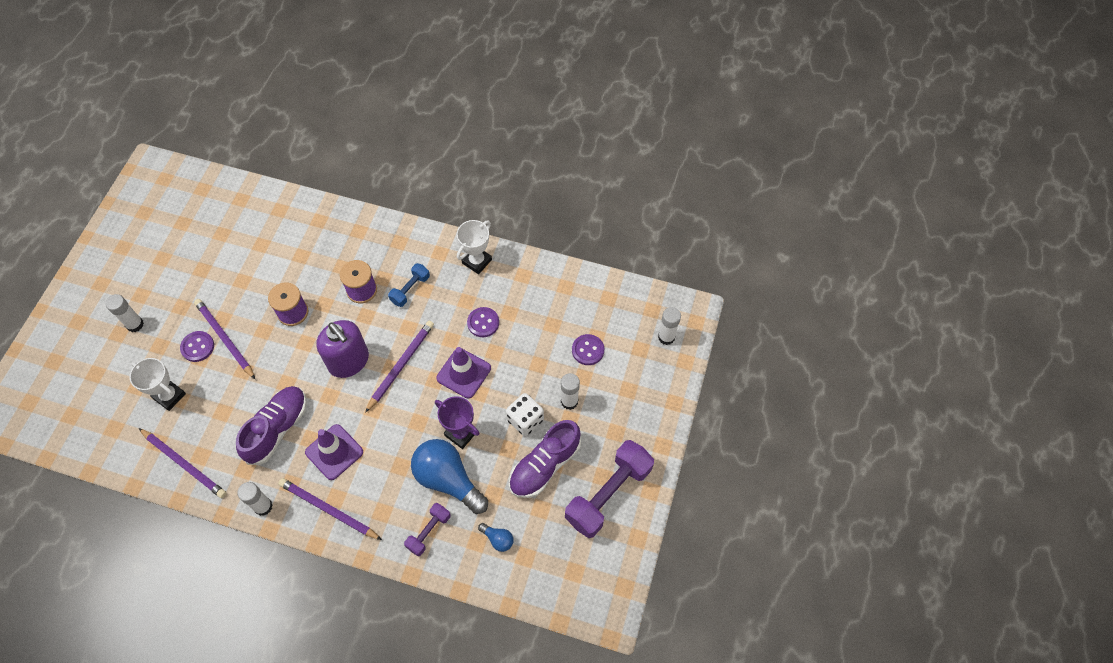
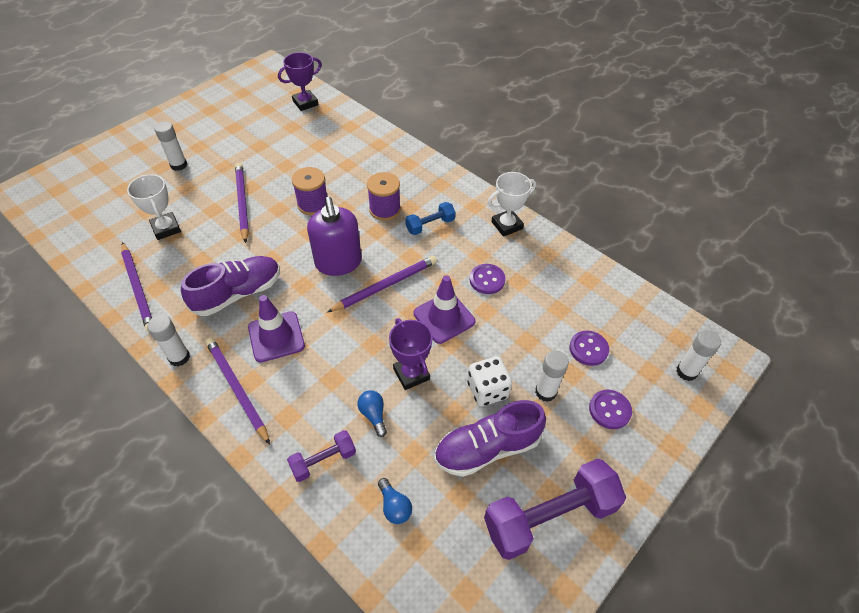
camera: 25 degrees right, 10 degrees down
(197, 347) = (216, 200): purple button -> purple button (609, 410)
(218, 199) = (305, 103): none -> purple trophy
(448, 480) = (373, 415): blue light bulb -> blue light bulb, size x0.44

